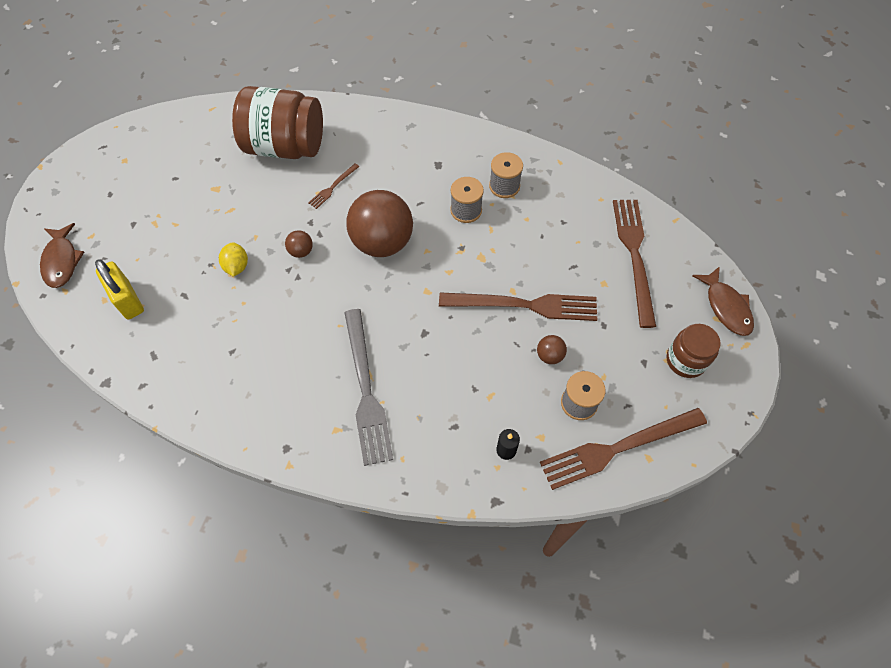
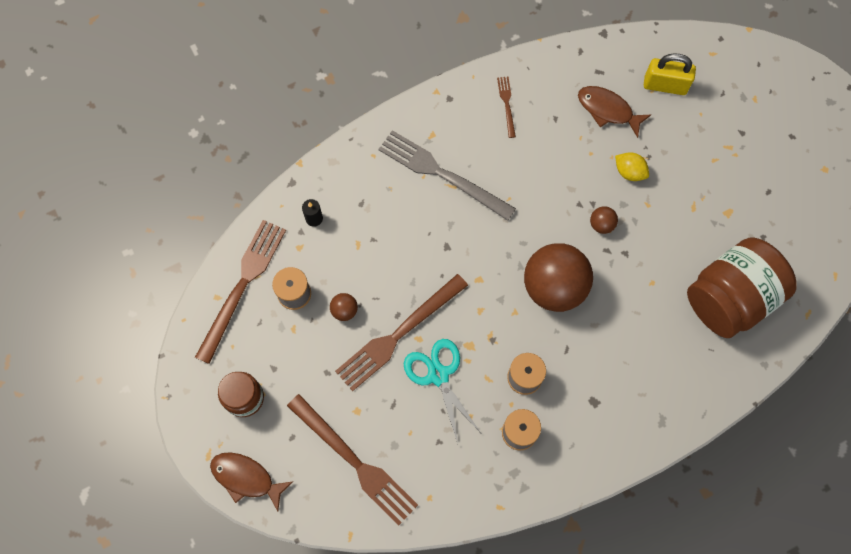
camera: 135 degrees right, 10 degrees up
(62, 261) = (745, 67): brown fish -> brown fish (608, 110)
(333, 187) = (647, 298): brown fork -> brown fork (507, 104)
(522, 258) = (438, 375): none -> turquoise scissors

